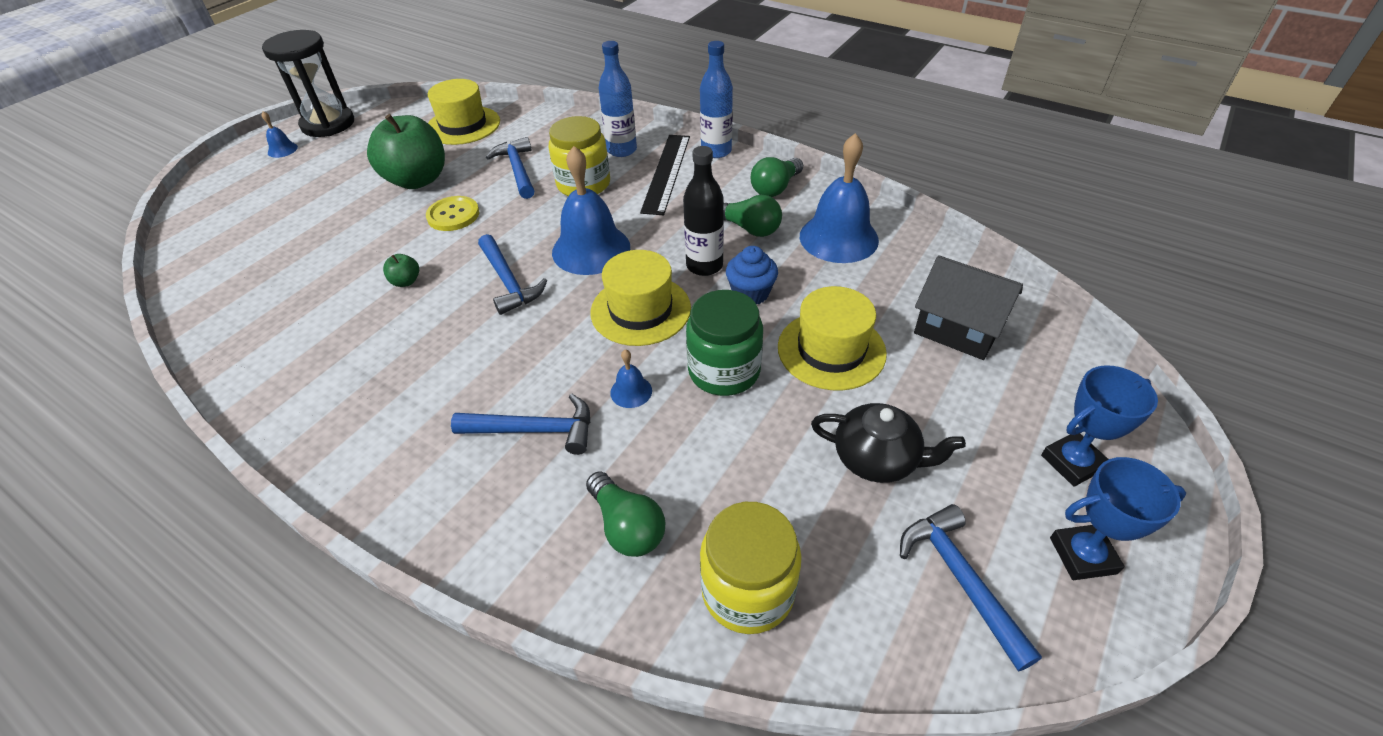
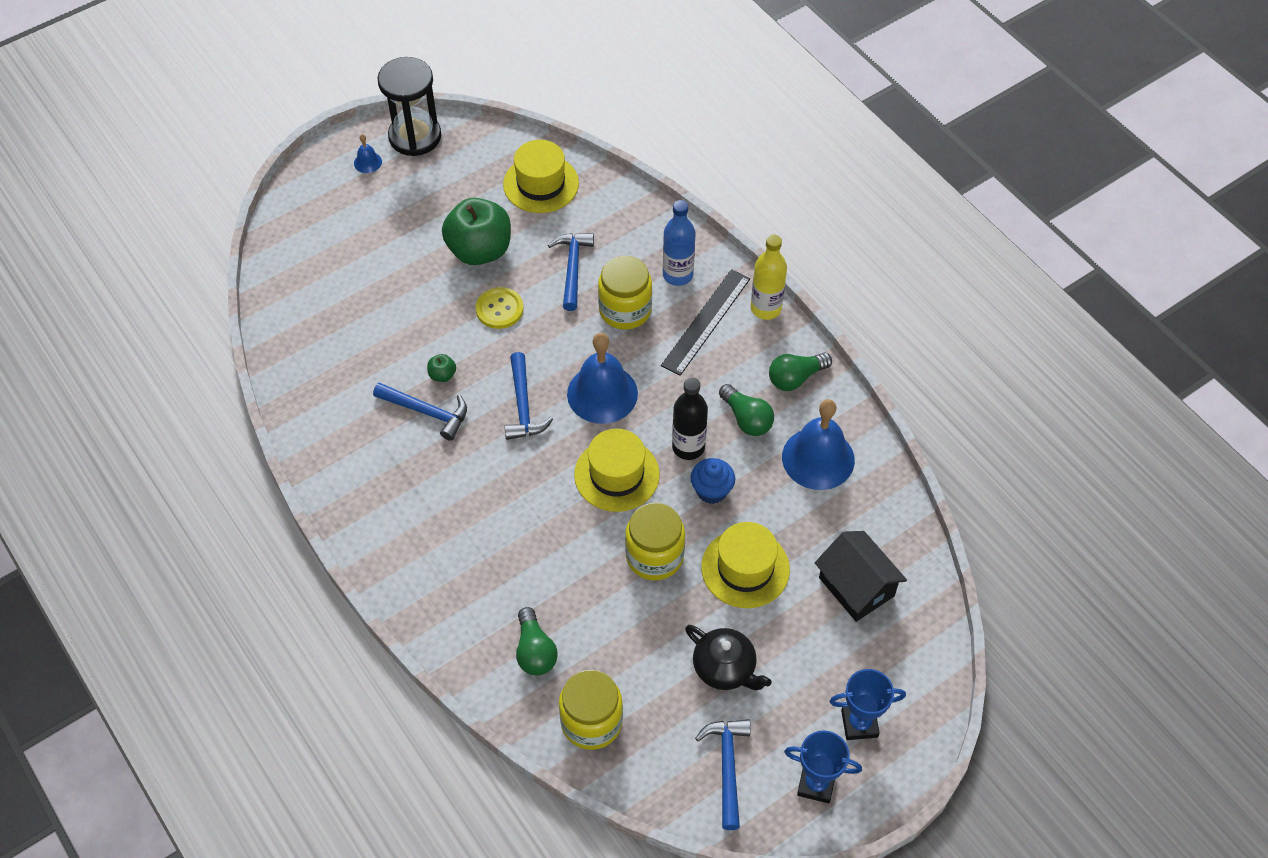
camera: 20 degrees right, 10 degrees up
(535, 430) = (499, 555): blue hammer -> blue hammer (427, 412)
(631, 391) = (579, 548): blue bell -> none
(716, 151) = (766, 308): blue bottle -> yellow bottle
(724, 371) = (654, 556): green jar -> yellow jar

